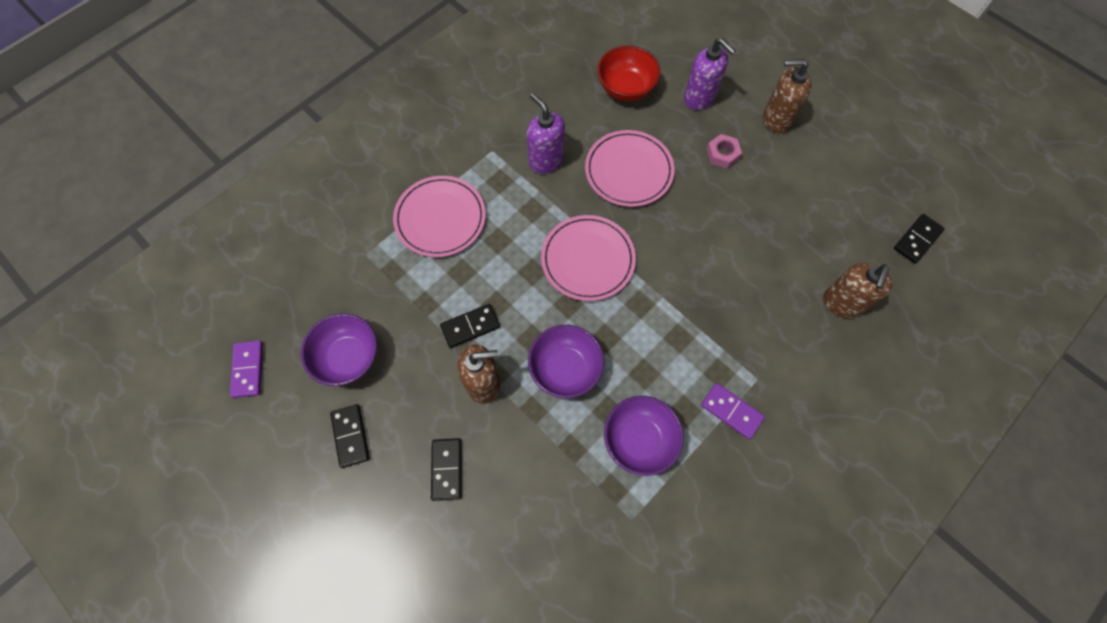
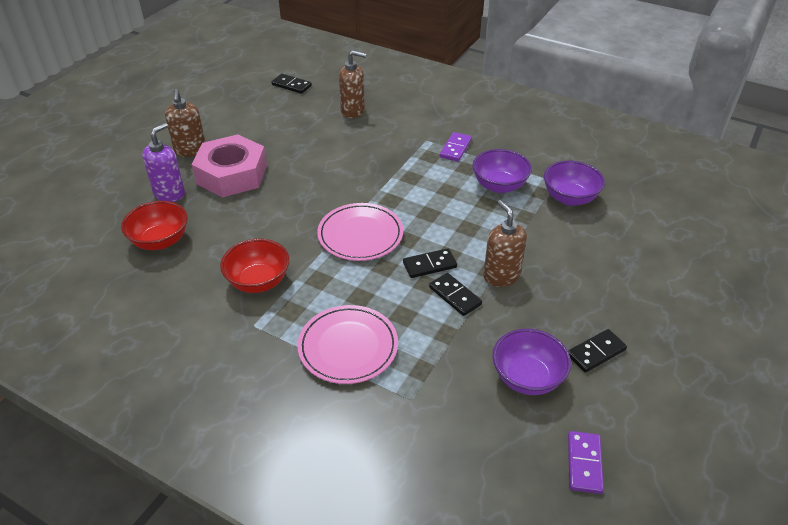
camera: 105 degrees left, 25 degrees down
(248, 369) = (584, 463): purple domino -> purple domino turned 60 degrees counterclockwise
(446, 469) = (583, 281): black domino -> black domino (429, 265)
(546, 160) = (258, 281): purple soap dispenser -> red bowl
(565, 369) = (465, 231): purple bowl -> purple bowl (569, 198)
(628, 171) = (260, 225): pink plate -> none
(722, 154) = (232, 174): pink nut -> pink nut, size x2.43

